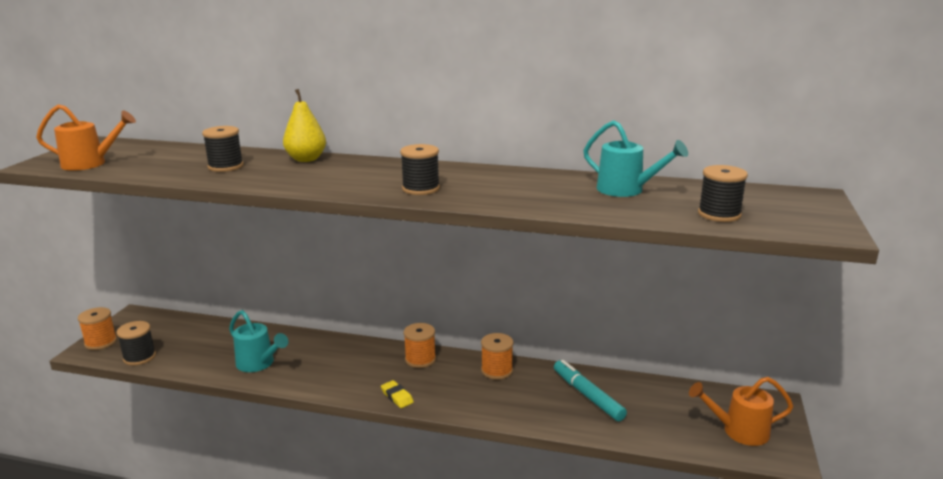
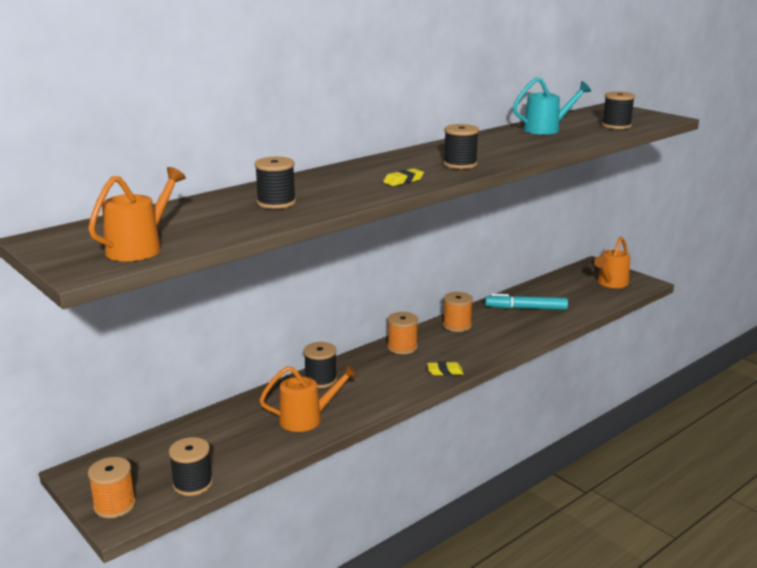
camera: 55 degrees left, 0 degrees up
(259, 364) = (307, 419): turquoise watering can -> orange watering can
(306, 159) = (312, 178): yellow pear -> none
(325, 346) = (320, 380): none -> black spool
(336, 184) = (403, 180): none -> yellow eraser

